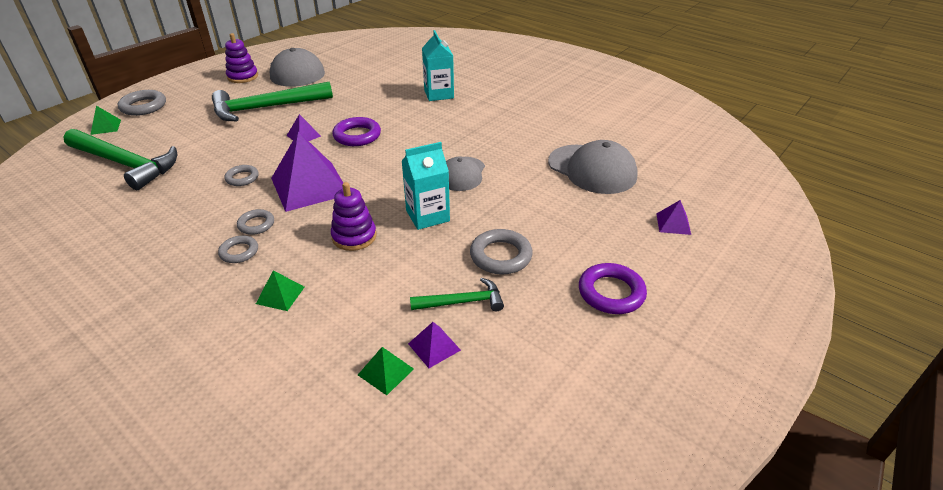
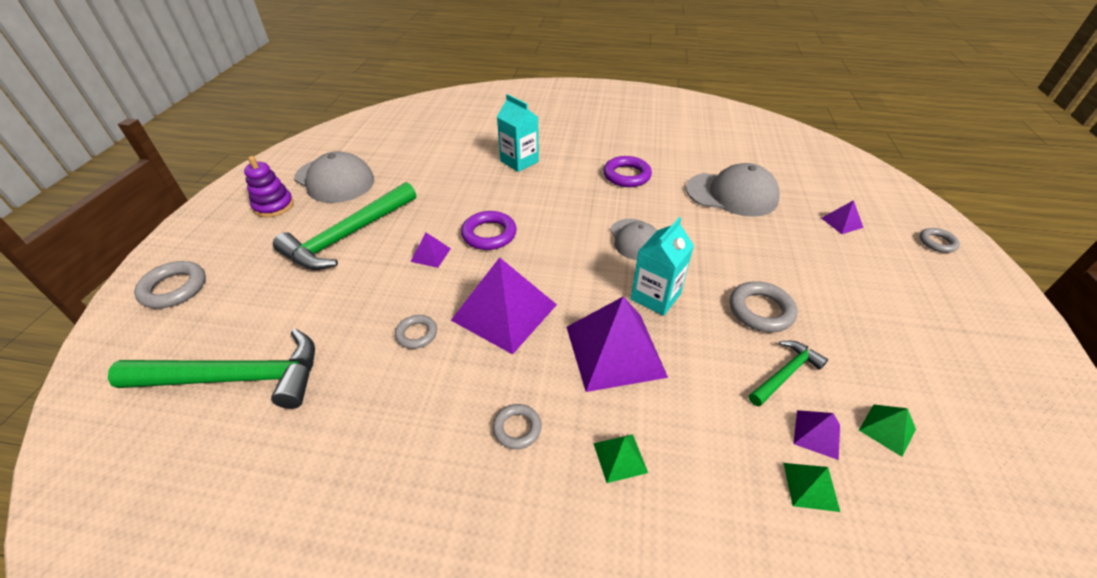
camera: 30 degrees left, 5 degrees up
(106, 127) = (145, 337): green pyramid -> green pyramid (887, 429)
(256, 224) = (498, 385): grey ring -> grey ring (937, 242)
(354, 236) = (615, 351): purple stacking toy -> purple pyramid
(611, 293) = (875, 306): purple ring -> purple ring (626, 175)

